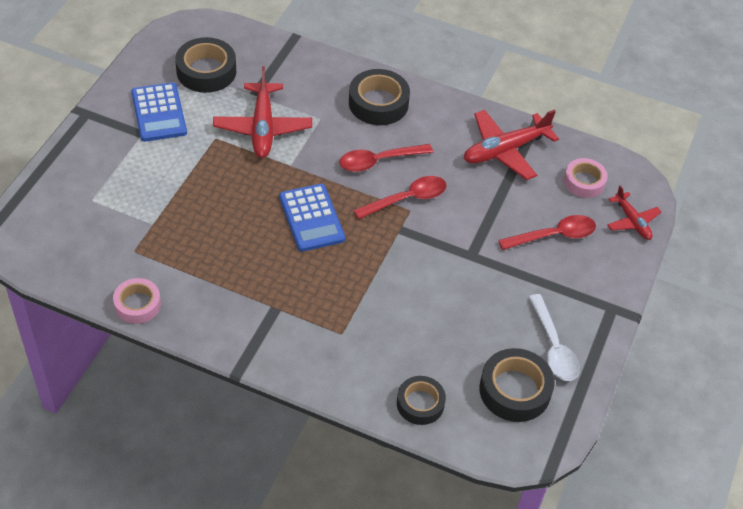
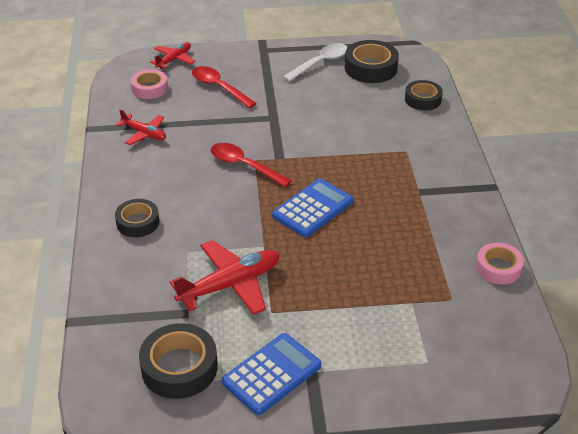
camera: 115 degrees left, 10 degrees down
(378, 103) = (138, 222): black tape -> black tape, size x0.66
(378, 161) = (213, 196): red spoon -> none
(505, 150) = (144, 134): red plane -> red plane, size x0.59

